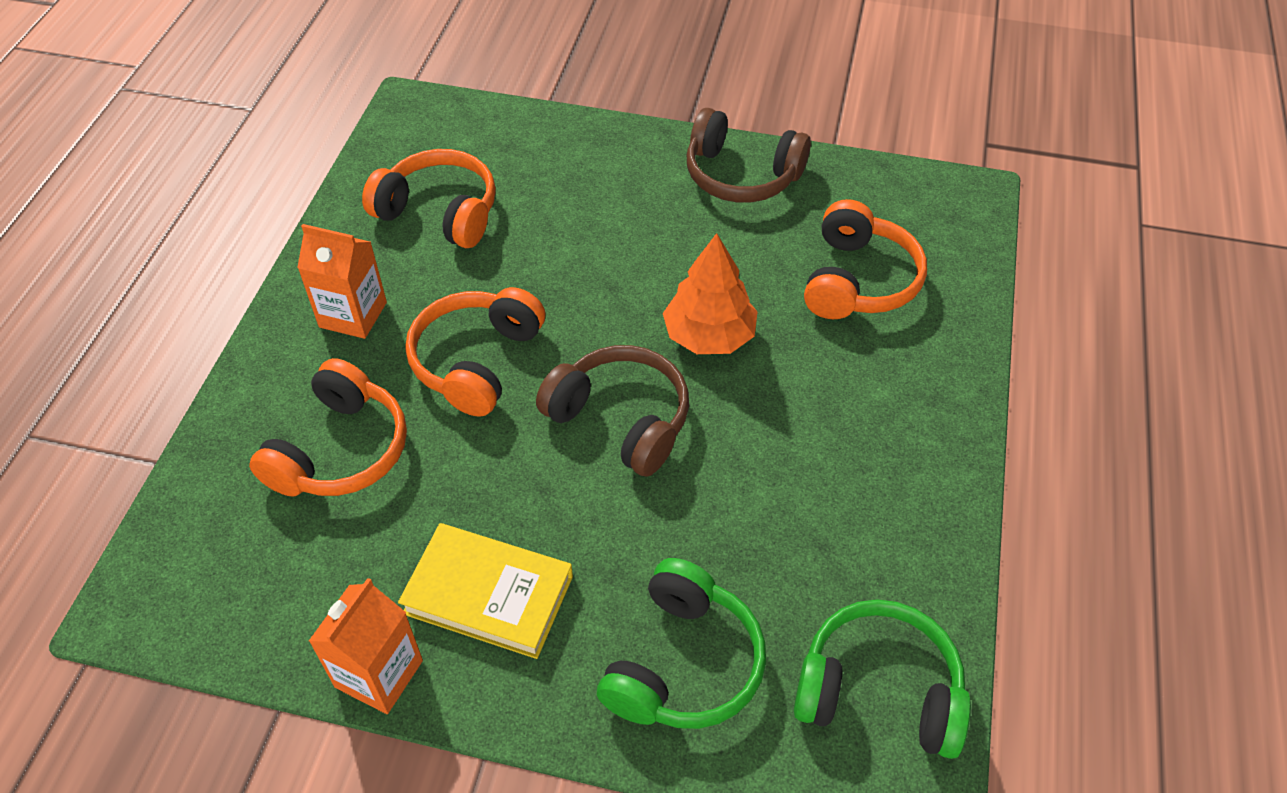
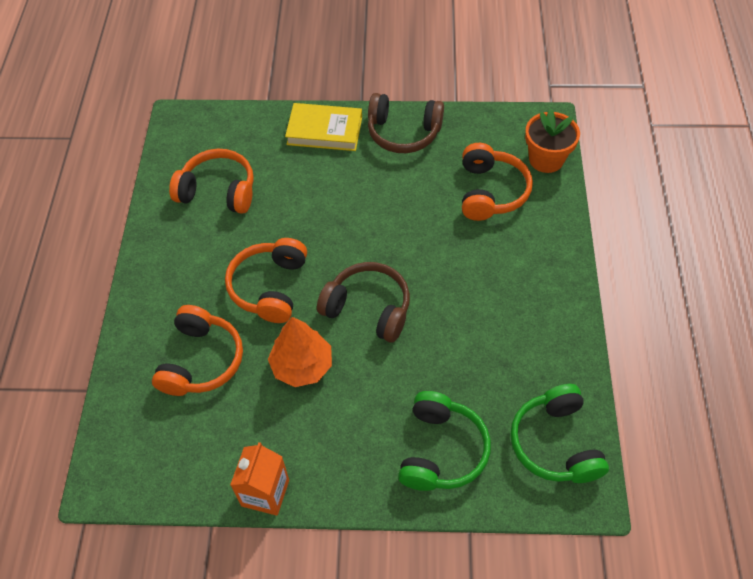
camera: 10 degrees left, 5 degrees up
(353, 315) = (182, 270): orange carton -> none
(488, 595) = (317, 432): yellow book -> yellow book (324, 131)
(709, 336) = (408, 244): orange tree -> orange tree (302, 365)
(879, 690) = (555, 443): green headphones -> green headphones turned 105 degrees counterclockwise
(958, 247) = (546, 159): none -> orange flower pot

